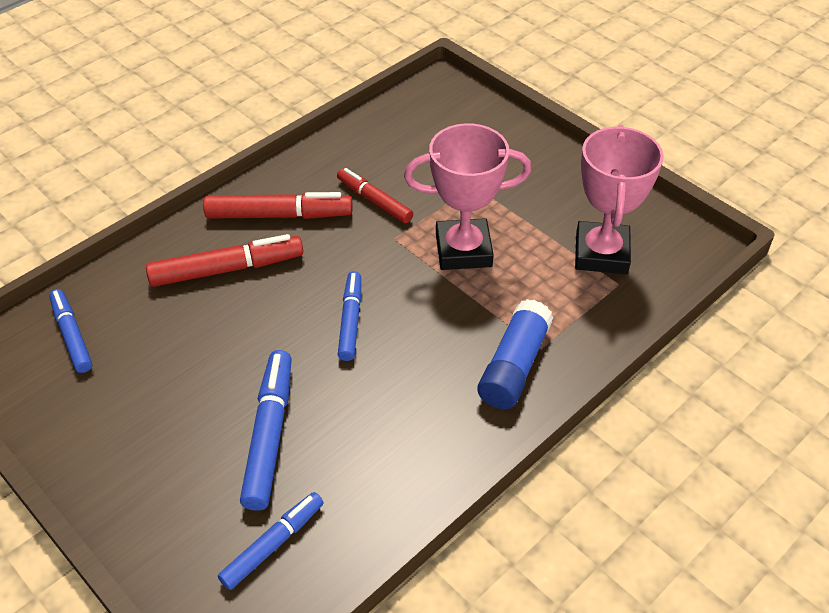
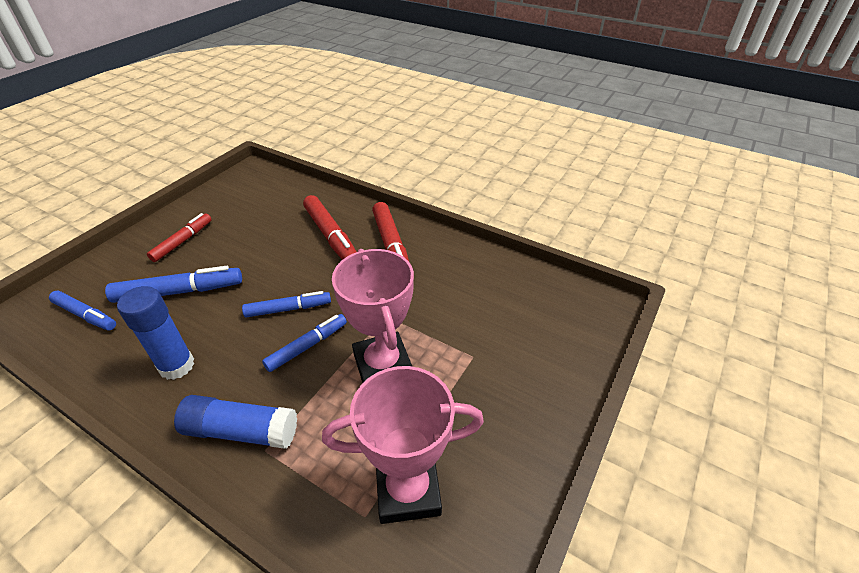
camera: 75 degrees right, 5 degrees down
(72, 335) = (265, 192): blue marker -> blue marker (307, 346)
(374, 201) = (425, 294): red marker -> red marker (183, 241)
(406, 427) = (177, 366): none -> blue glue stick

